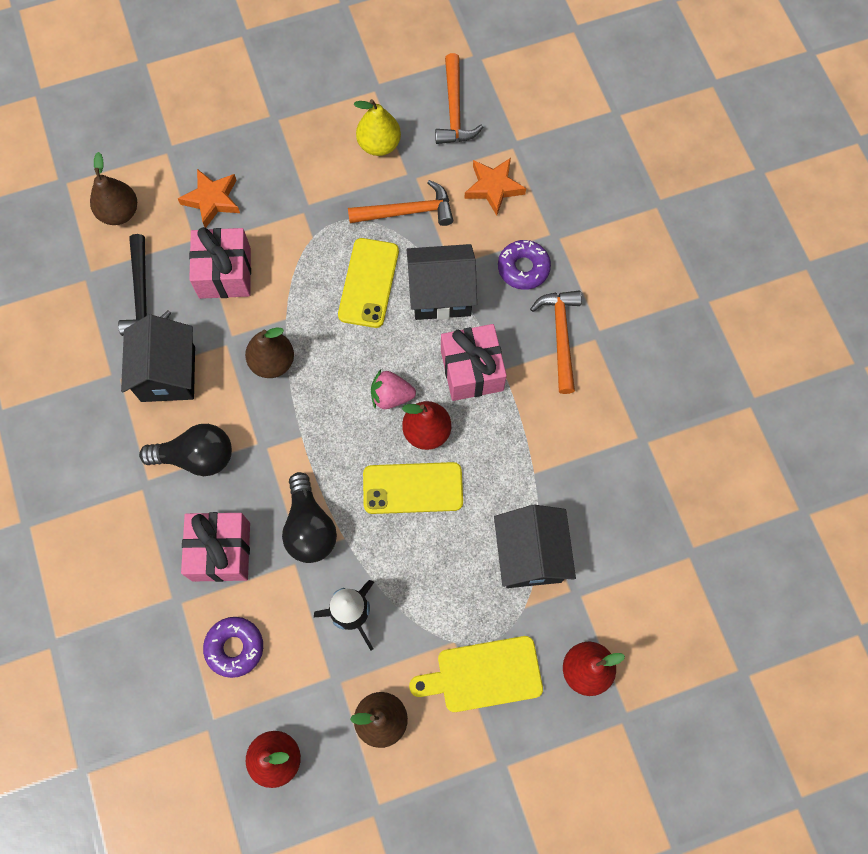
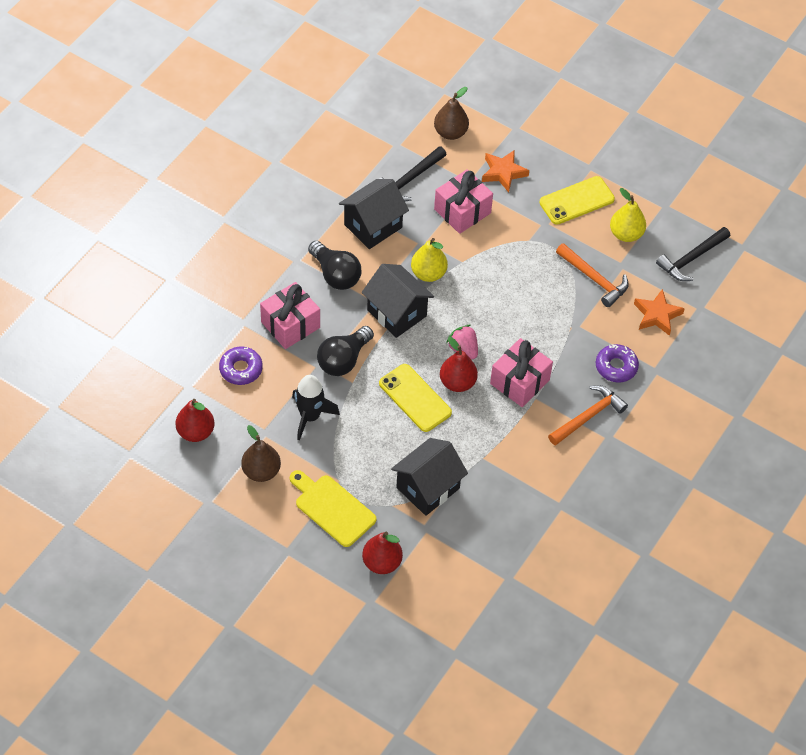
camera: 50 degrees right, 15 degrees down
(272, 362) = (428, 273): brown pear -> yellow pear
(368, 283) = (526, 289): yellow phone -> yellow phone (576, 201)
(441, 294) = (555, 333): black house -> black house (397, 313)
(454, 110) = (691, 259): orange hammer -> black hammer

